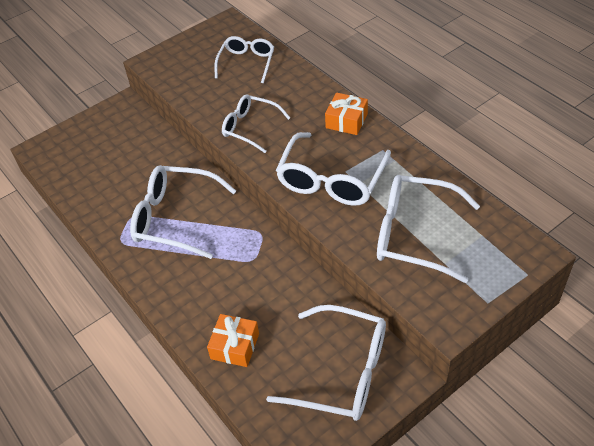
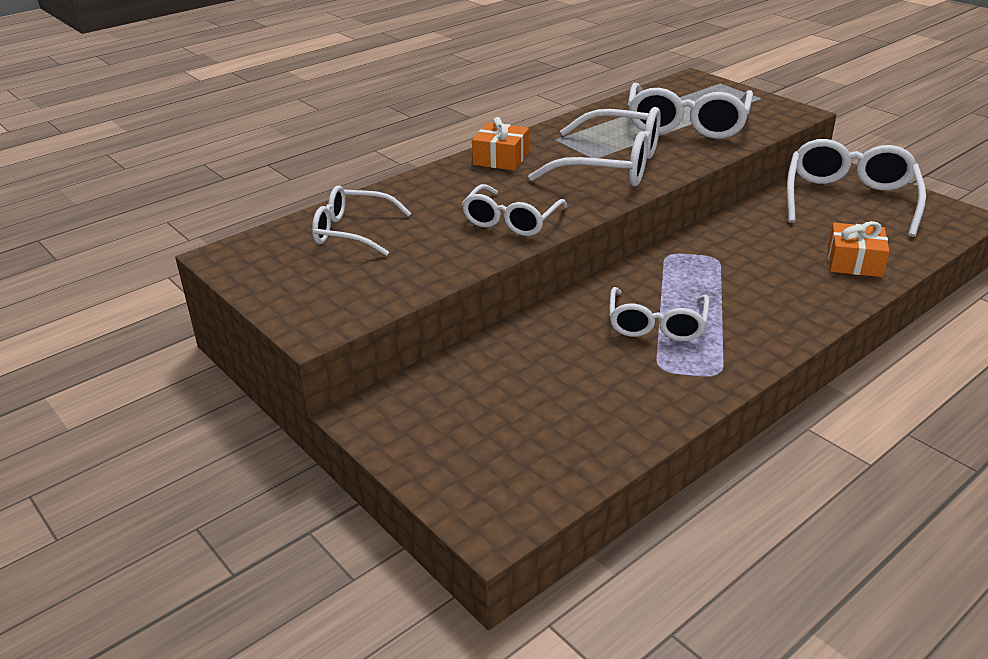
camera: 95 degrees left, 15 degrees down
(176, 218) = (656, 324): white glasses -> white glasses, size x0.63

